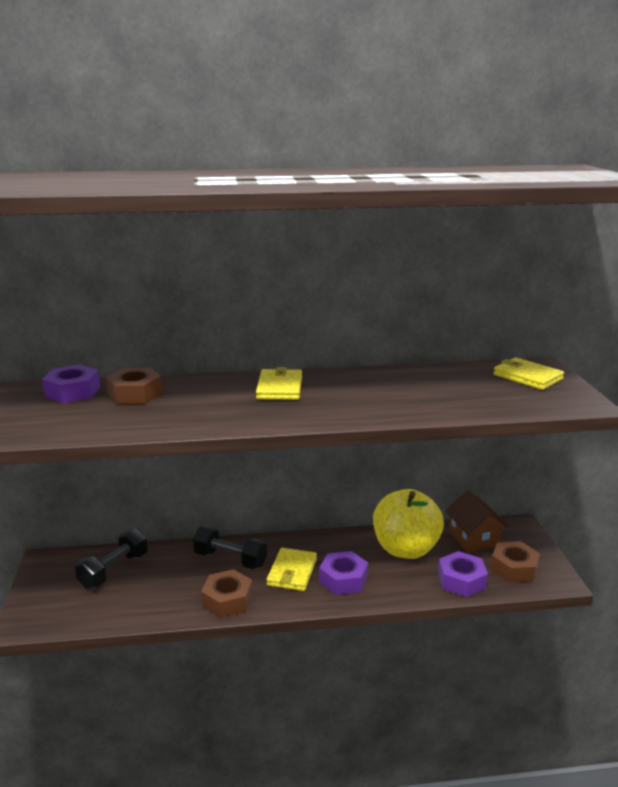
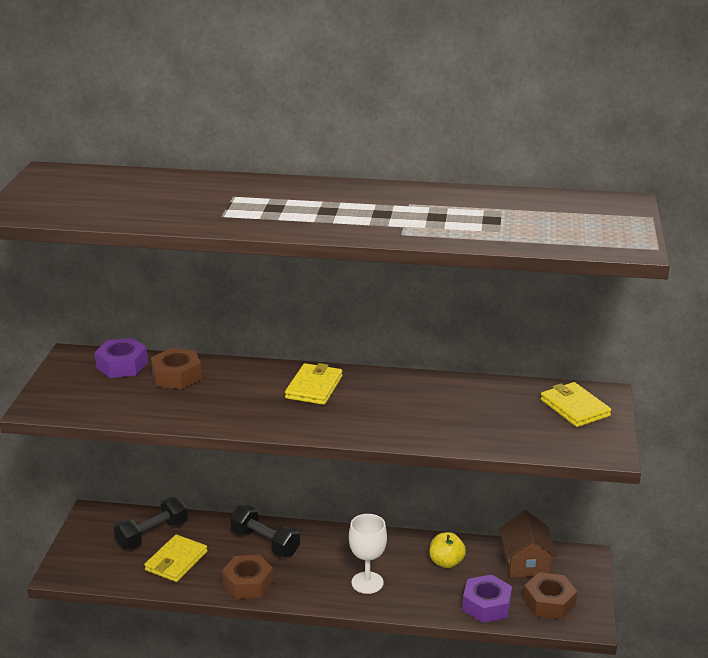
camera: 15 degrees right, 5 degrees up
(292, 572) = (320, 566): yellow wallet -> yellow wallet (176, 561)
(343, 579) = (367, 583): purple nut -> white goblet
(405, 549) = (446, 562): yellow apple -> yellow apple, size x0.49

